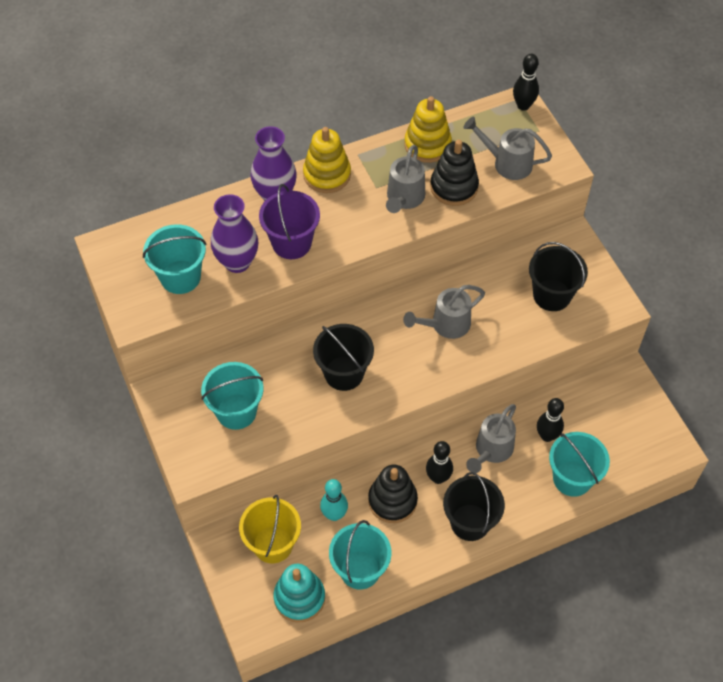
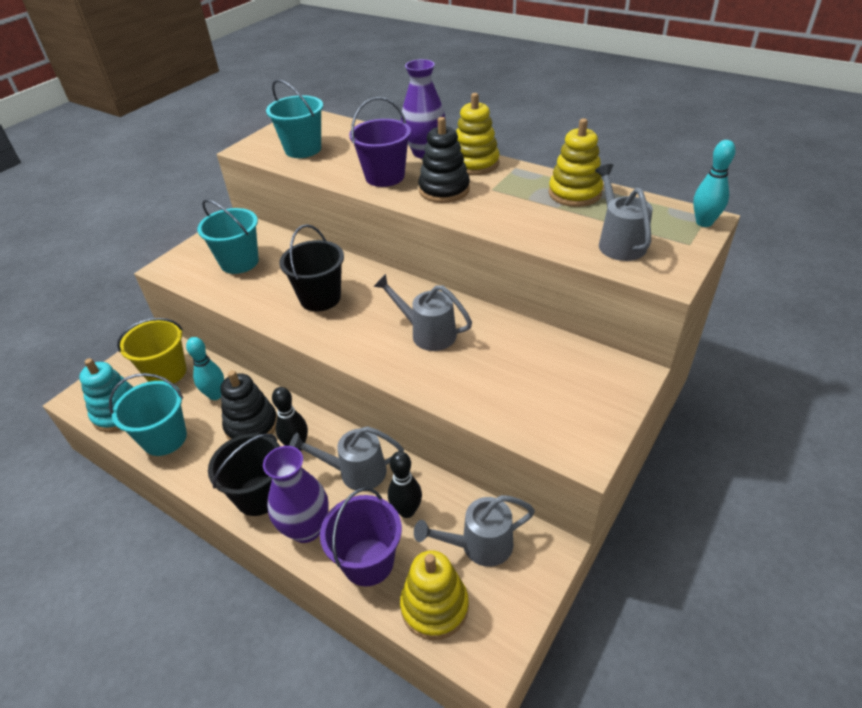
camera: 60 degrees right, 15 degrees down
(237, 262) = (340, 163): purple vase -> purple vase (306, 528)
(404, 198) = (497, 206): grey watering can -> grey watering can (479, 545)
(454, 187) = (546, 225): black stacking toy -> black stacking toy (444, 190)
(523, 105) = (704, 222): black bowling pin -> turquoise bowling pin
(552, 295) = (539, 390): black bucket -> none
(572, 478) = (368, 562): turquoise bucket -> purple bucket
(627, 457) = (434, 606): none -> yellow stacking toy

